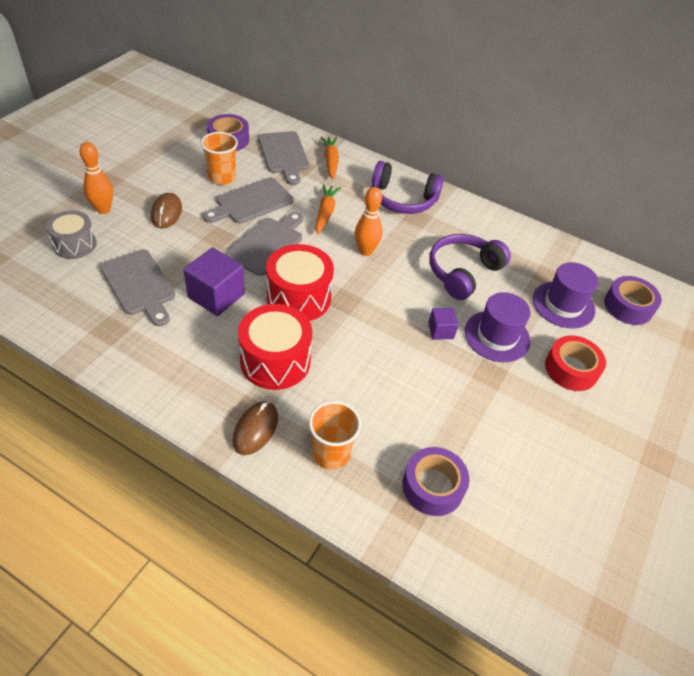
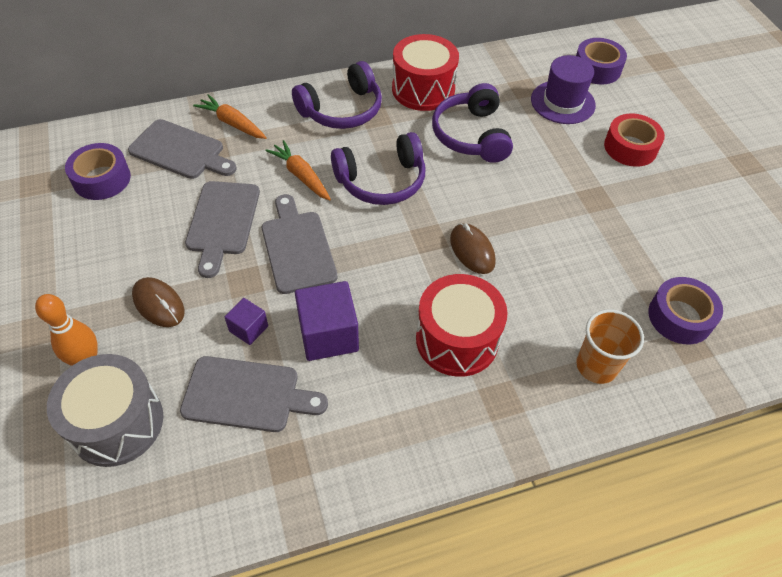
camera: 45 degrees left, 5 degrees up
(75, 244) = (117, 423): grey drum -> grey drum, size x1.52
(222, 177) = (157, 222): orange cup -> none
(255, 429) = (526, 407): brown mouse -> brown mouse (472, 250)
(299, 297) = (393, 269): red drum -> red drum (423, 89)
(365, 251) = (382, 181): orange bowling pin -> purple headphones
(440, 331) = (524, 197): purple cube -> purple cube (248, 329)
(497, 336) = (560, 166): purple hat -> none

